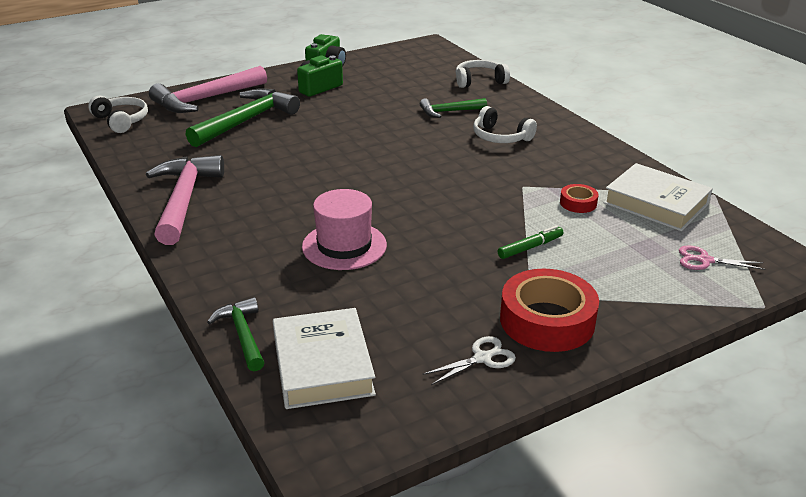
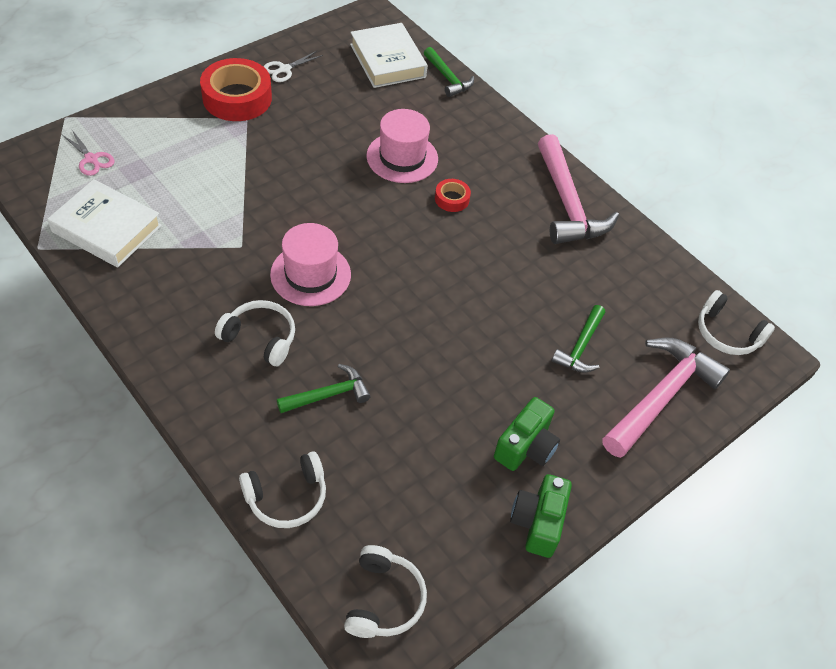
camera: 165 degrees right, 20 degrees up
(246, 121) = (580, 347): green hammer -> green hammer, size x0.55
(426, 54) = (383, 599): none -> white headphones
(458, 166) = (310, 274): none -> pink hat
(530, 247) = (242, 165): green marker -> none
(578, 203) = (187, 224): red tape -> red tape (452, 199)
(704, 260) = (91, 159): pink scissors -> pink scissors turned 45 degrees clockwise

